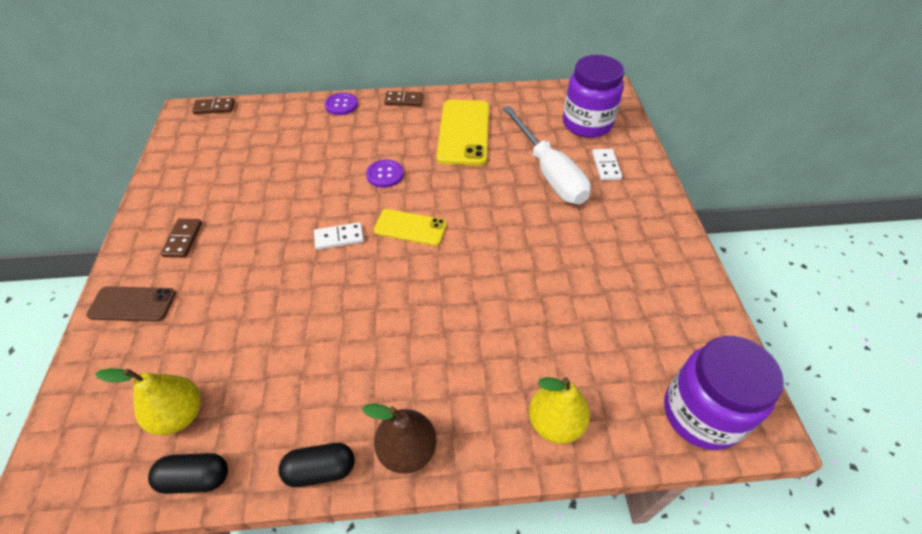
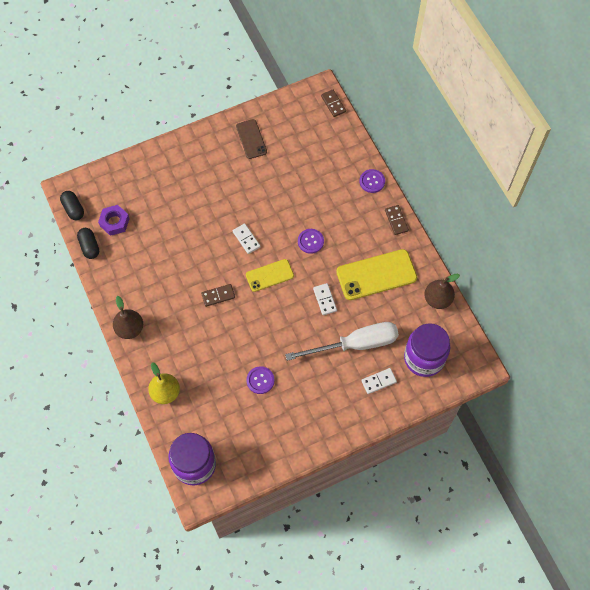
camera: 70 degrees right, 15 degrees up
(132, 304) = (164, 162): brown phone -> brown phone (251, 139)
(179, 415) = (114, 222): yellow pear -> purple nut
(183, 239) = (213, 158): brown domino -> brown domino (218, 296)
(320, 470) = (109, 295): black capsule -> black capsule (73, 209)
(410, 227) = (269, 275): yellow phone -> yellow phone turned 75 degrees clockwise
(475, 183) = (324, 300): none -> white domino
(518, 97) = (437, 299): none -> brown pear
(549, 173) = (355, 344): white screwdriver -> white screwdriver turned 150 degrees counterclockwise
(570, 282) = (260, 380): none -> purple button

